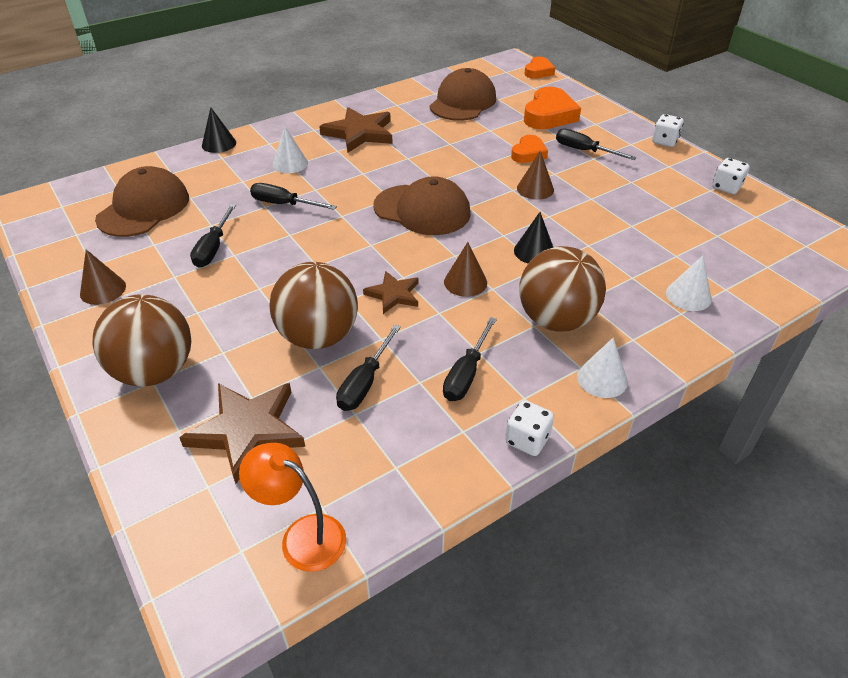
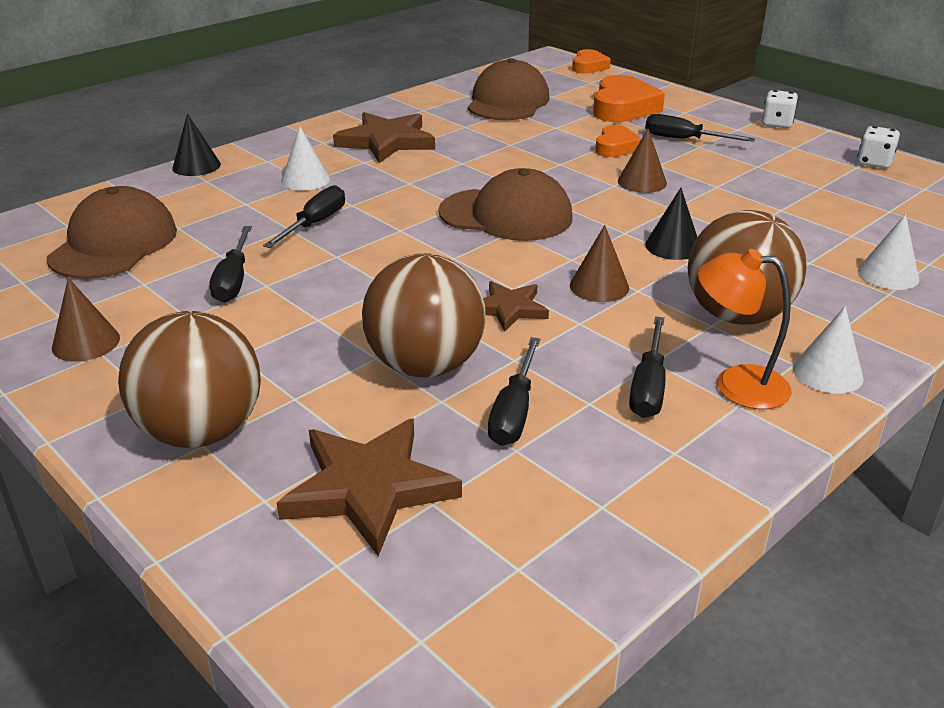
camera: 10 degrees left, 10 degrees down
(284, 204) = (315, 224): black screwdriver -> black screwdriver turned 105 degrees clockwise
(302, 536) = (504, 608): orange lamp -> orange lamp (736, 384)
(527, 439) = (765, 452): white dice -> none

